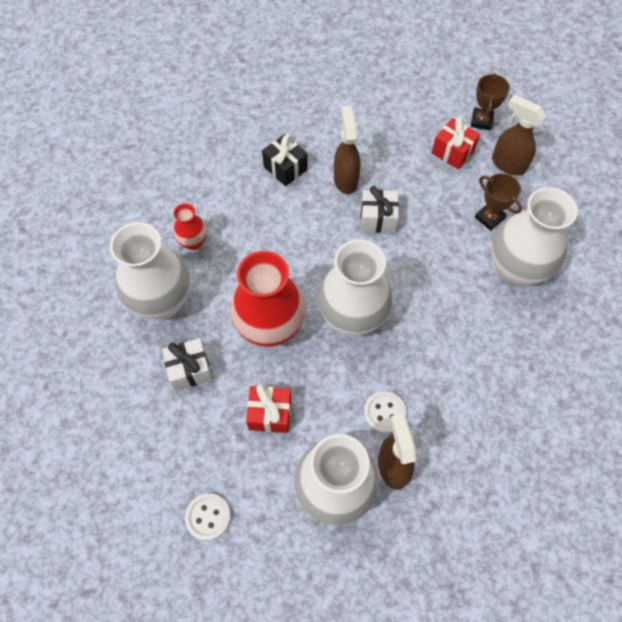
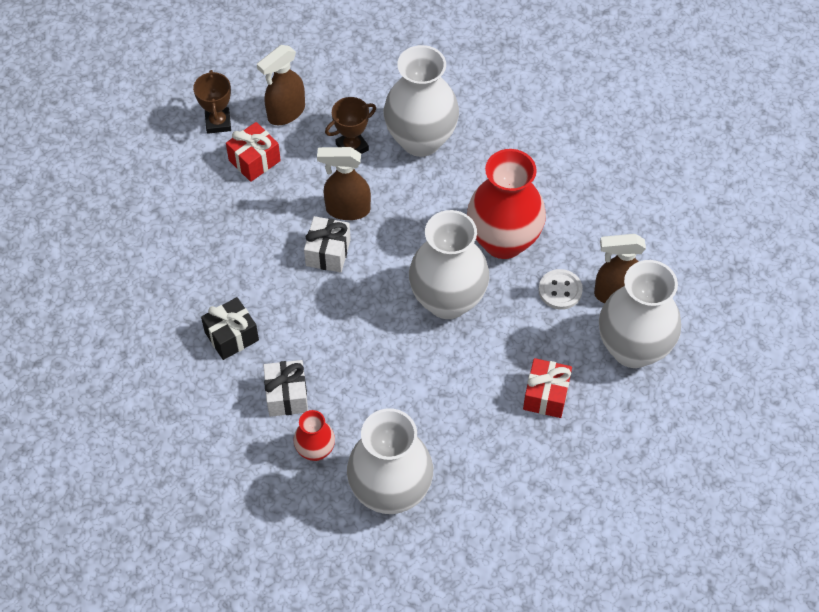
camera: 80 degrees left, 5 degrees down
(190, 370) = (482, 469): white gift -> white gift (287, 395)
(208, 517) = (647, 467): white button -> none
(270, 327) = (445, 382): red vase -> red vase (503, 241)
(345, 179) = (265, 275): brown spray bottle -> brown spray bottle (347, 209)
(481, 121) = (218, 122): brown trophy -> brown trophy turned 60 degrees clockwise

